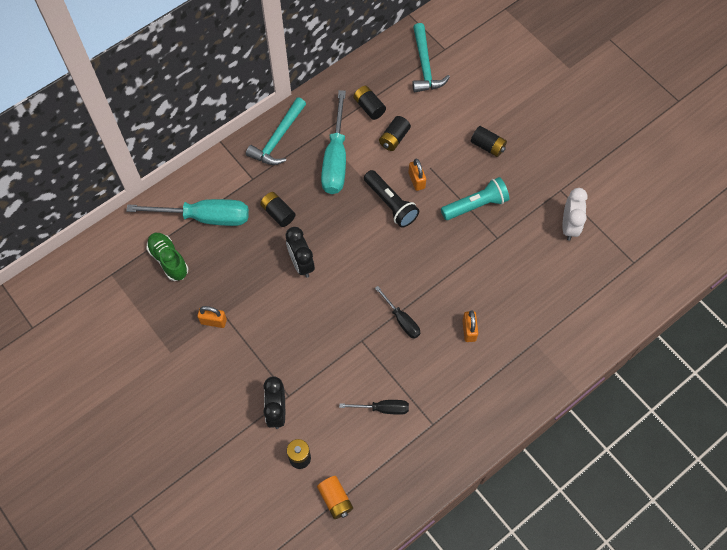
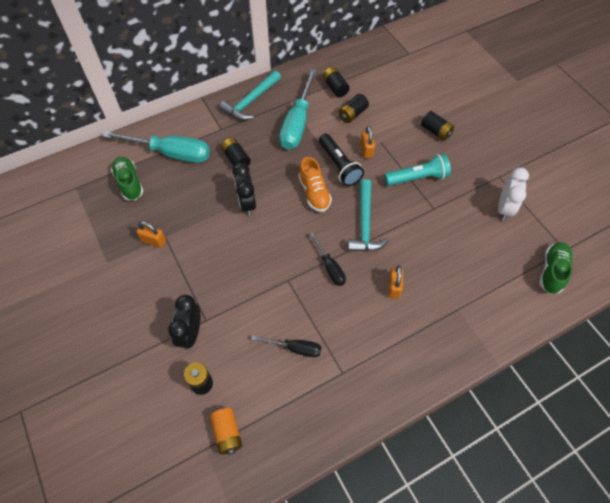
camera: 10 degrees right, 5 degrees down
(370, 240) = (314, 193): none -> orange shoe
(425, 66) = (389, 63): turquoise hammer -> turquoise hammer (365, 224)
(622, 288) = (552, 271): none -> green shoe

